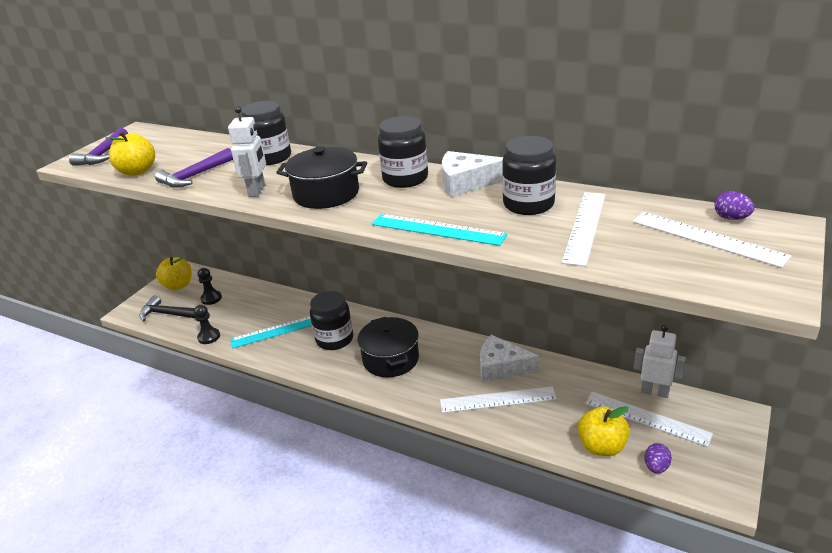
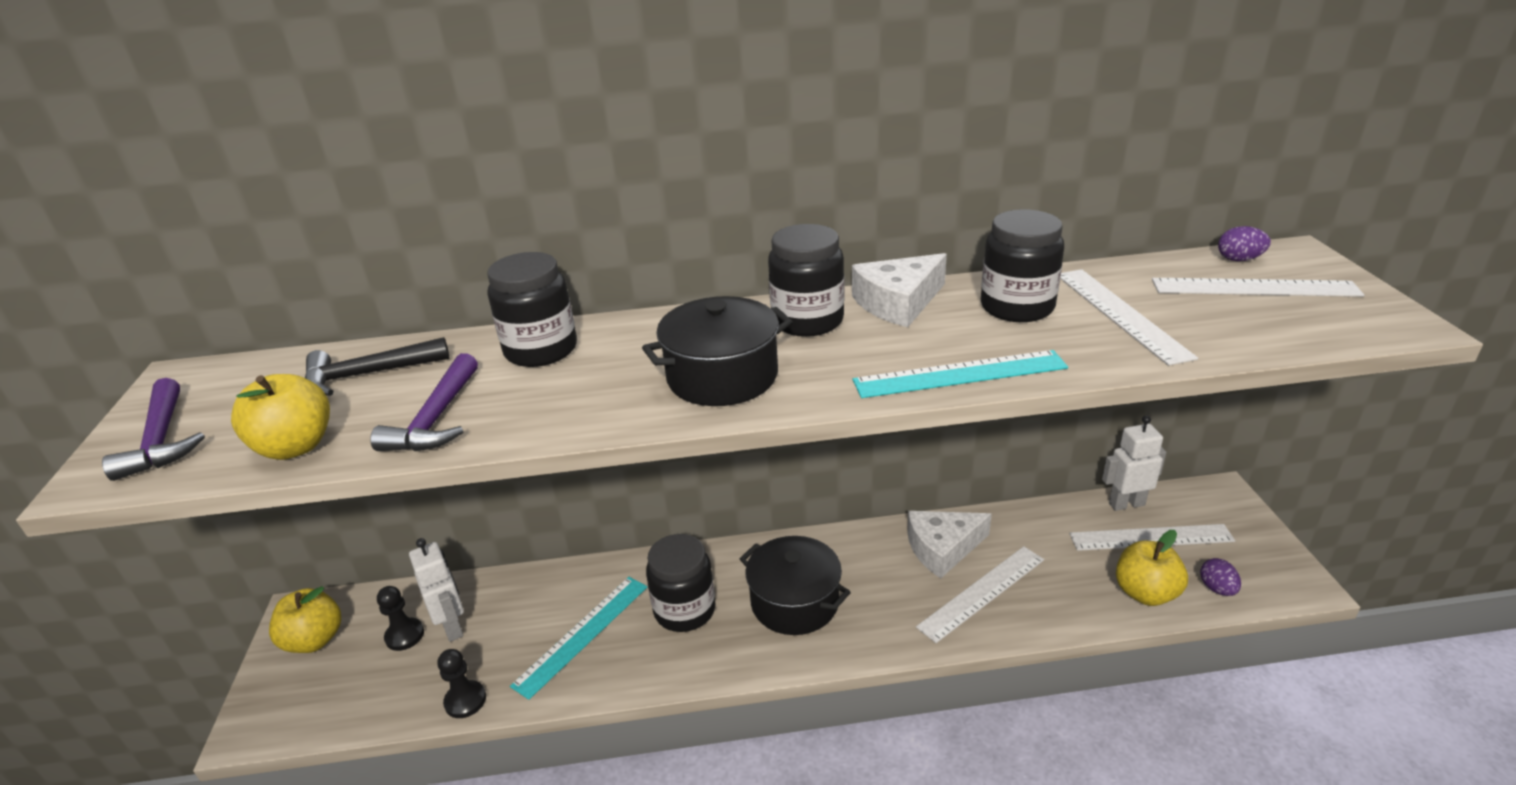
camera: 35 degrees left, 0 degrees up
(168, 314) = (343, 697): black hammer -> black hammer (368, 374)
(257, 191) = (596, 407): white robot -> white robot (453, 627)

